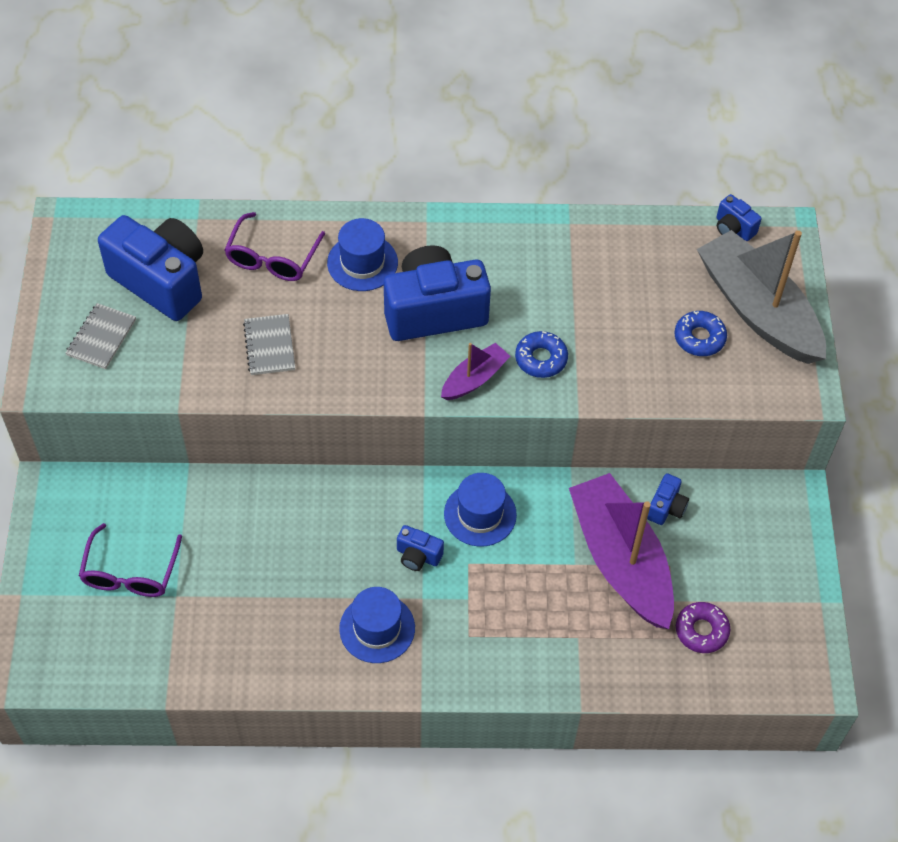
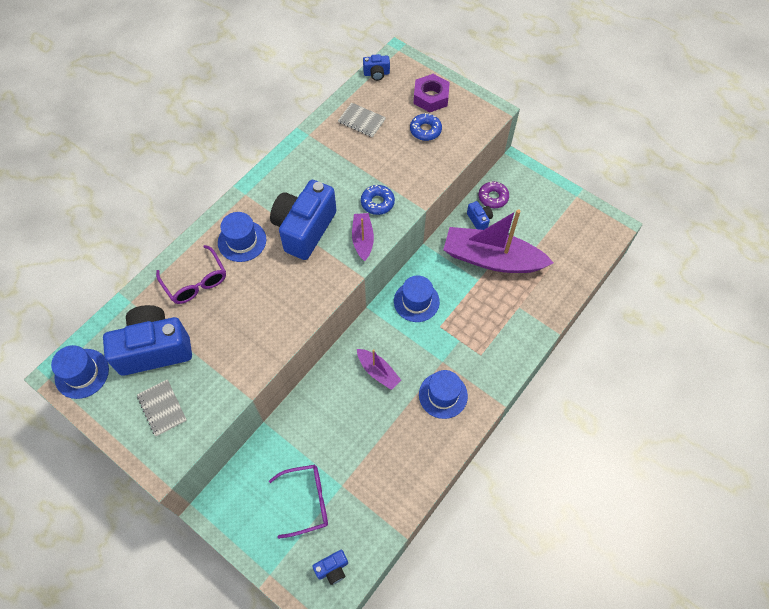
camera: 50 degrees left, 5 degrees up
(82, 239) = (82, 373): none -> blue hat
(130, 573) = (307, 501): purple glasses -> purple glasses turned 60 degrees counterclockwise
(269, 346) = (252, 322): grey notebook -> grey notebook (361, 121)
(348, 536) = (378, 372): none -> purple boat
(418, 556) = (416, 346): blue camera -> blue camera (332, 569)
(701, 630) = (555, 253): purple donut -> purple donut (493, 197)
(758, 310) = (431, 97): grey boat -> purple nut

